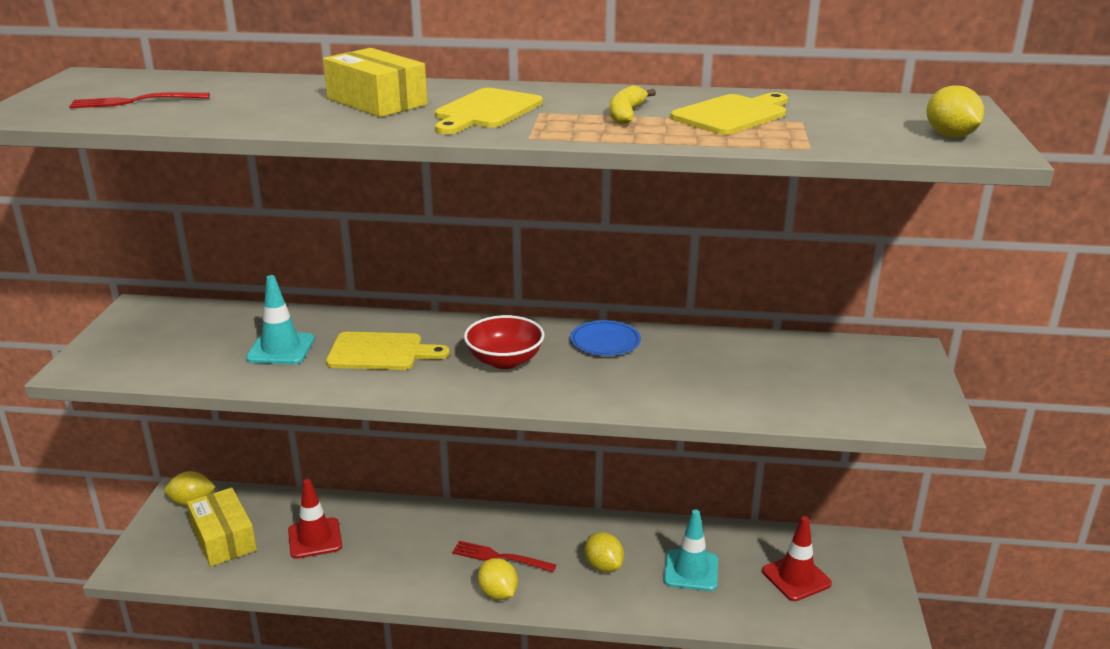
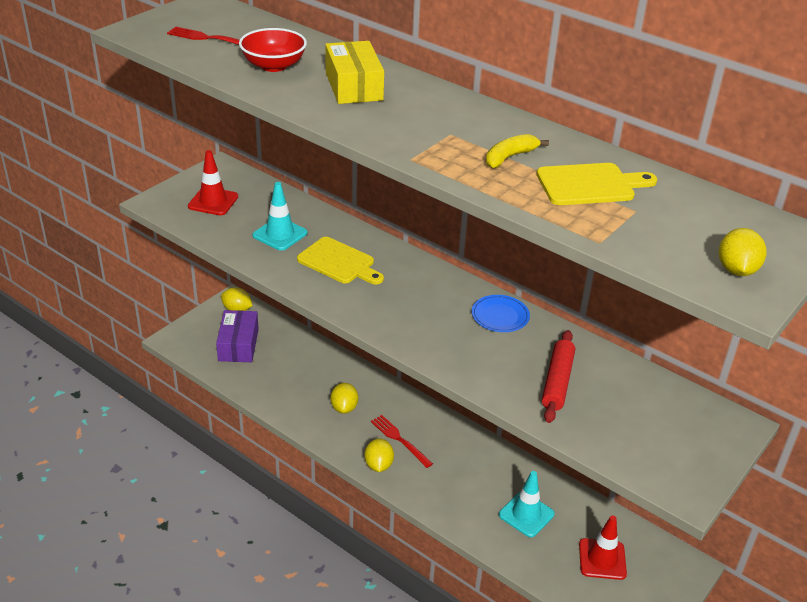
camera: 30 degrees right, 10 degrees up
(224, 538) = (238, 345): yellow box -> purple box
(315, 538) = (292, 370): red traffic cone -> red traffic cone (213, 201)
(486, 111) = (415, 121): yellow cutting board -> none
(504, 360) = (414, 303): red bowl -> red bowl (273, 66)
(603, 566) = (465, 480): yellow lemon -> yellow lemon (344, 408)
(722, 377) = (557, 382): none -> red rolling pin

